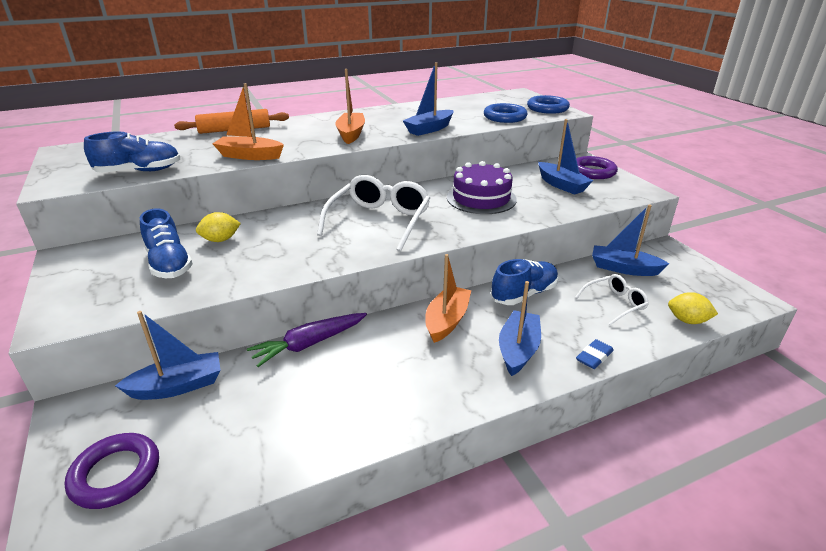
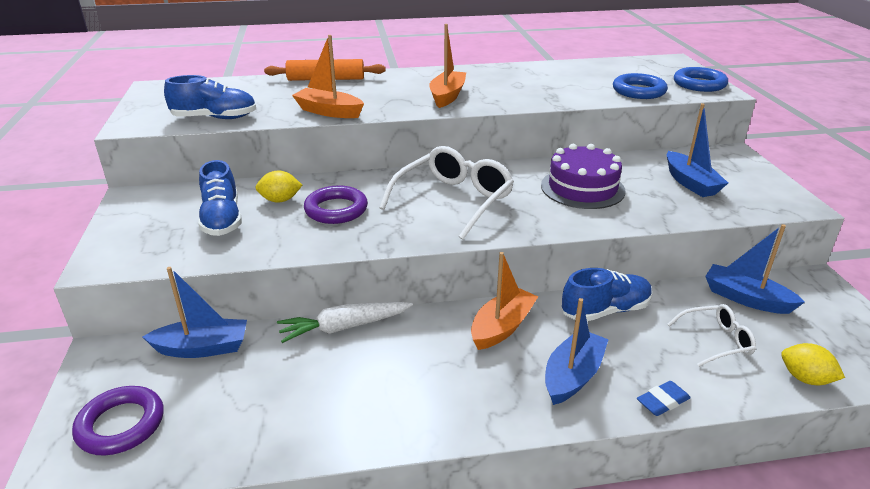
camera: 15 degrees right, 0 degrees up
(309, 344) = (344, 327): purple carrot -> white carrot
(429, 129) = (539, 98): blue boat -> none
(592, 172) = (739, 170): purple ring -> purple ring (336, 210)

